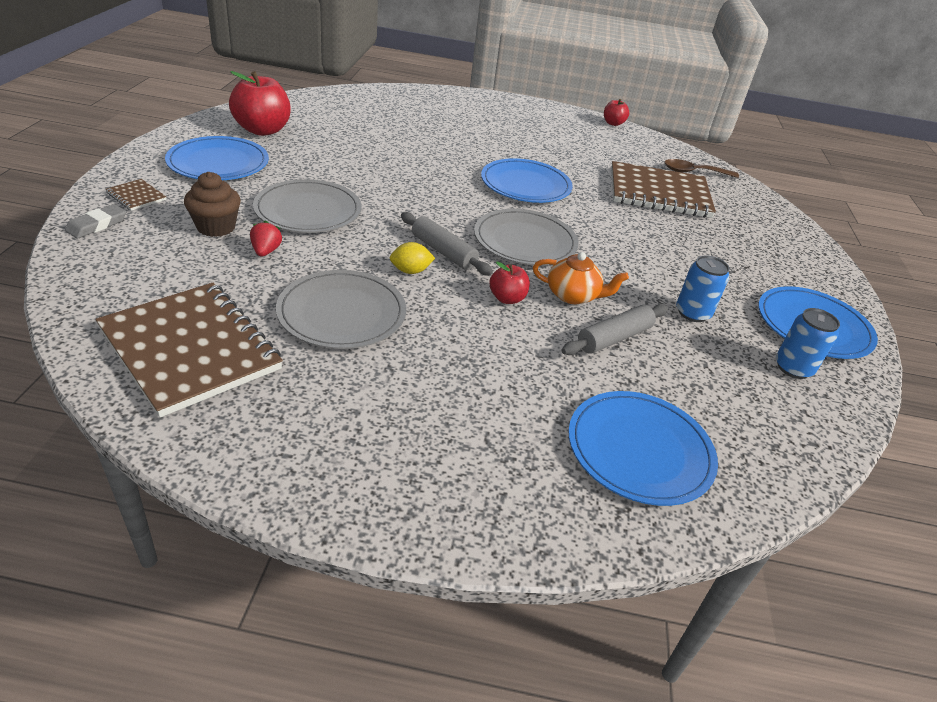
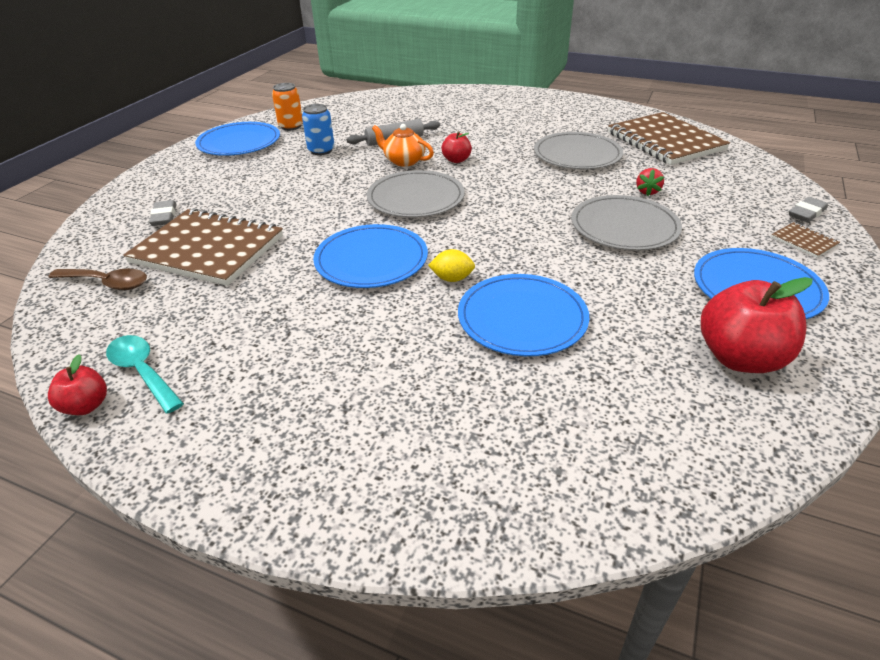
camera: 160 degrees left, 0 degrees up
(216, 227) = (702, 211): brown cupcake -> none
(410, 271) = (526, 177): yellow lemon -> yellow lemon (452, 279)
(443, 252) = (496, 190): grey rolling pin -> none
(604, 133) = (143, 372): none -> turquoise spoon
(639, 450) = (422, 105): blue plate -> blue plate (522, 318)
(736, 221) = (164, 216): none -> grey eraser
(793, 368) = (291, 126): blue can -> orange can

